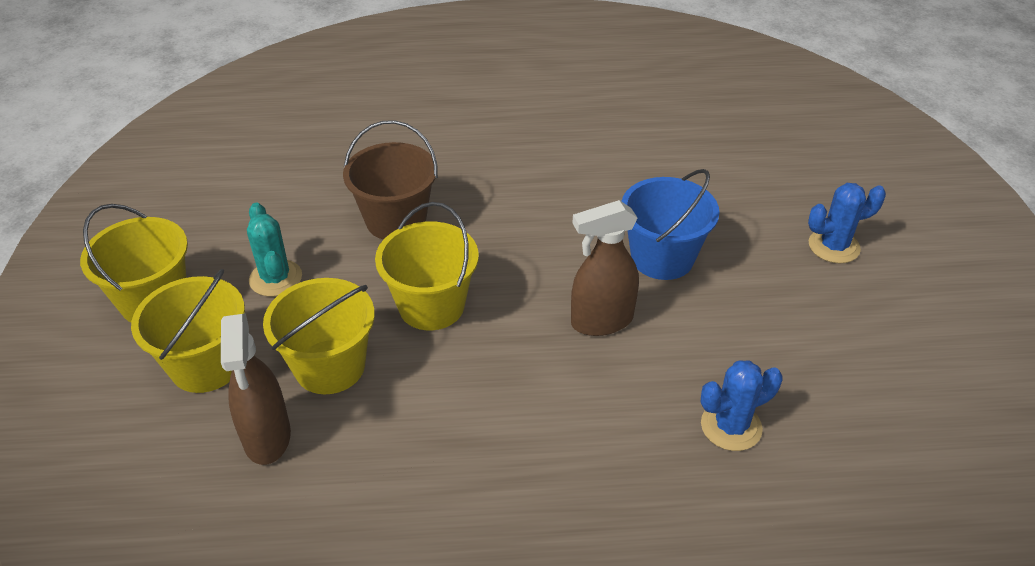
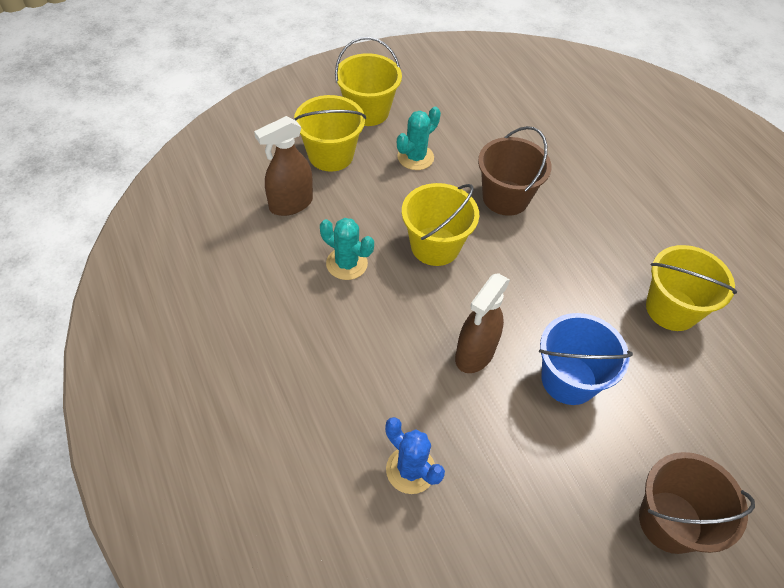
camera: 65 degrees right, 10 degrees up
(330, 366) = (356, 212): yellow bucket -> yellow bucket (671, 309)
(410, 402) = (346, 263): none -> turquoise cactus
(601, 321) = (474, 354): brown spray bottle -> brown spray bottle turned 105 degrees counterclockwise
(833, 246) = (670, 521): blue cactus -> brown bucket

